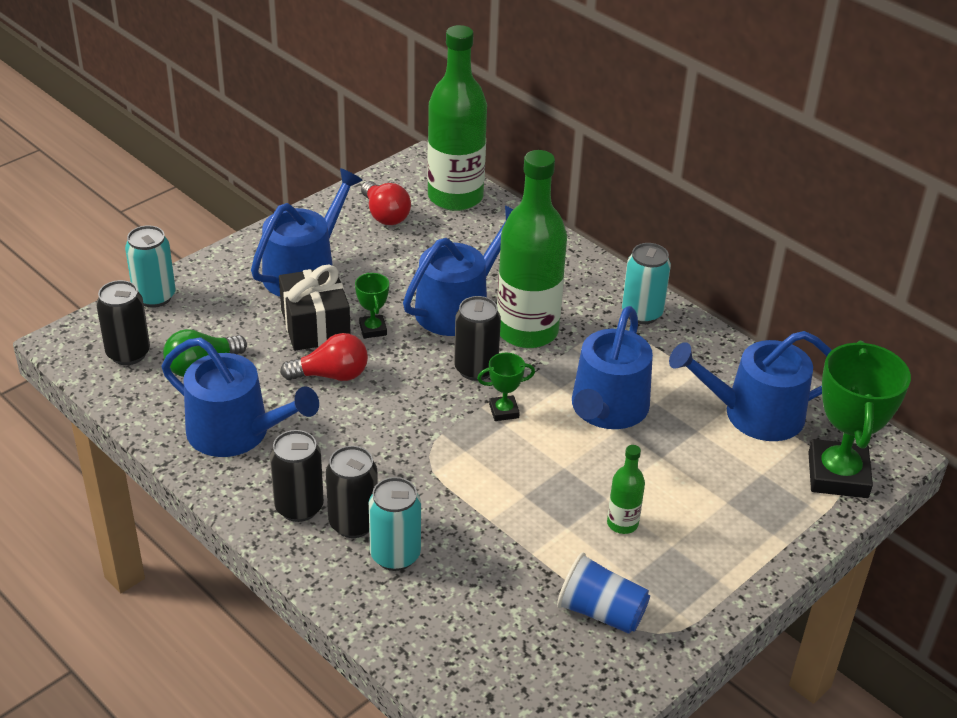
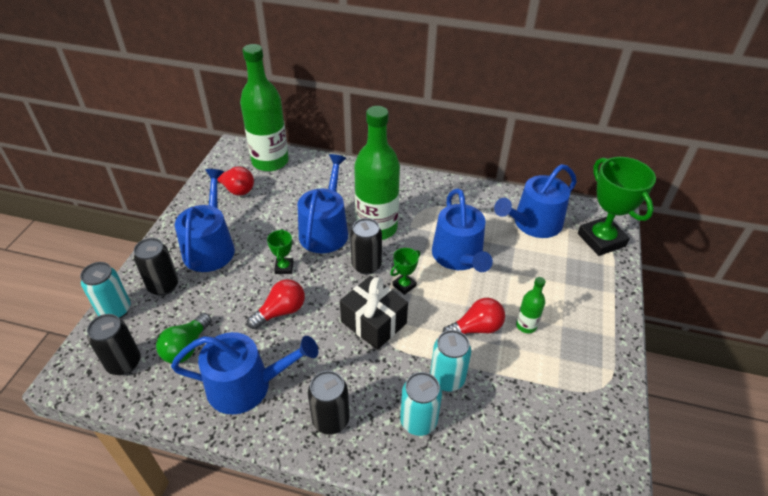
camera: 30 degrees left, 5 degrees up
(315, 325) = (245, 281): black gift -> black gift (373, 322)
(353, 523) = (375, 412): black can -> black can (163, 286)
(373, 329) = (284, 267): green trophy -> green trophy turned 45 degrees clockwise
(552, 497) = (476, 328): none -> red light bulb
(601, 612) = (563, 391): blue cup -> none
(642, 313) = (429, 190): turquoise can -> turquoise can (447, 379)

